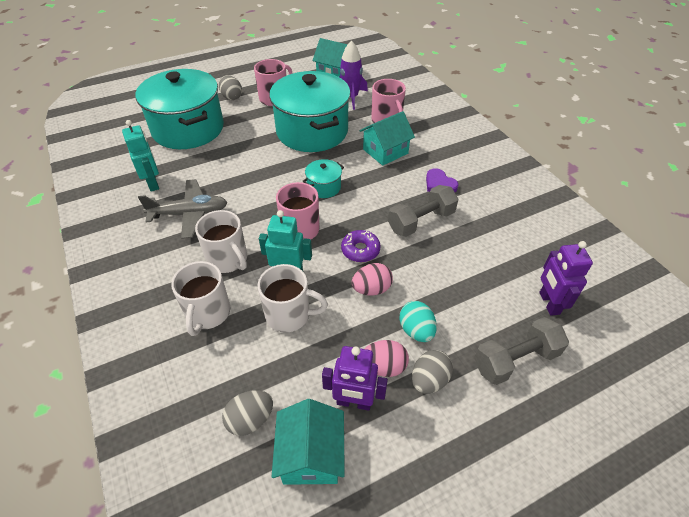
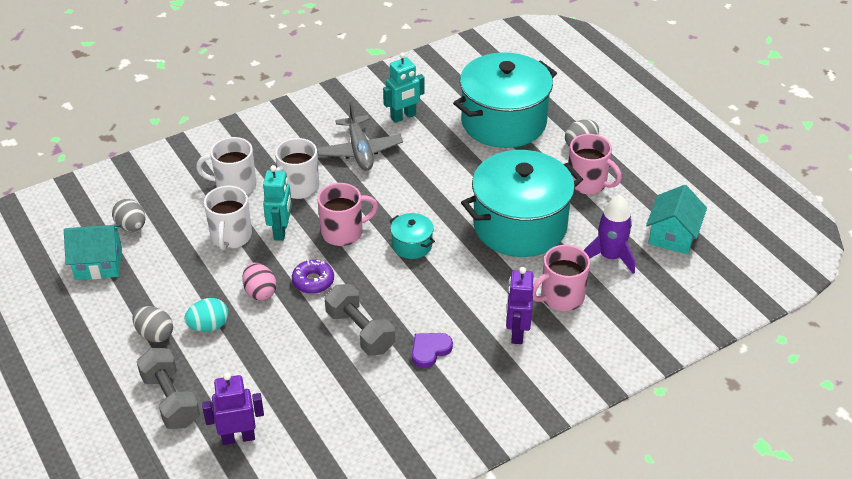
camera: 85 degrees right, 5 degrees down
(354, 402) = (139, 285): purple robot -> purple robot (517, 333)
(383, 367) = (171, 303): pink egg -> none
(385, 151) = (489, 297): turquoise house -> none

